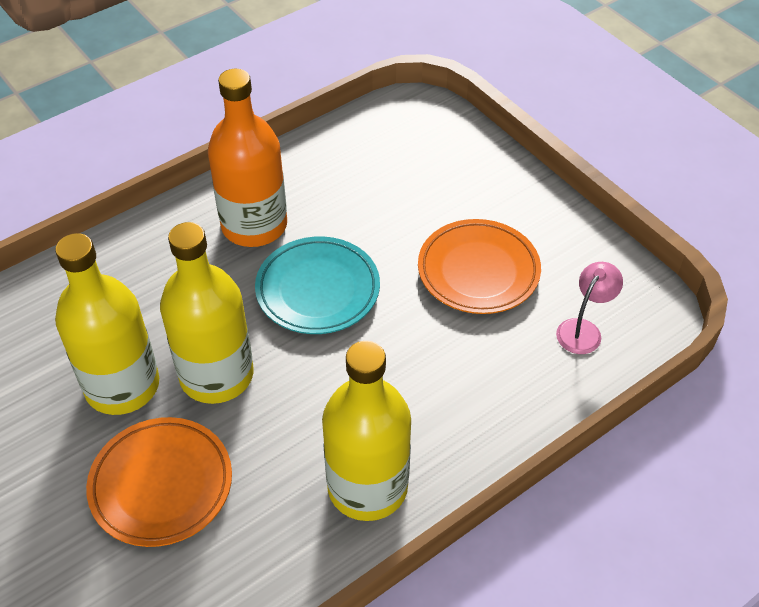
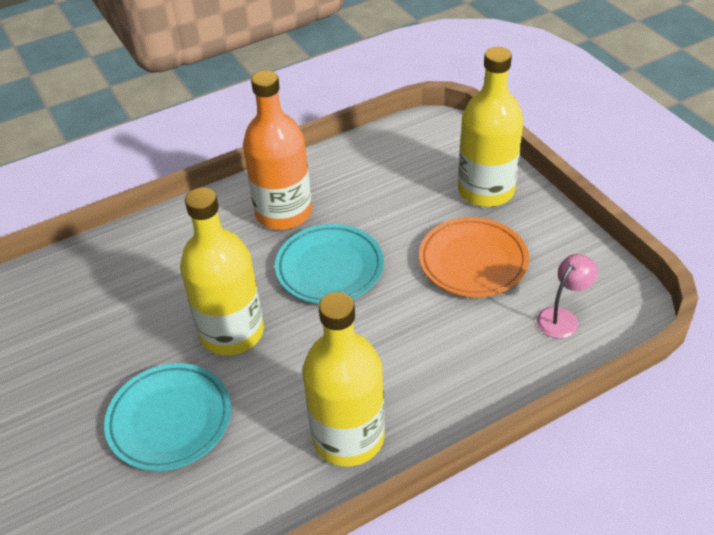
camera: 10 degrees right, 5 degrees down
(122, 386) = (151, 335): yellow bottle -> yellow bottle (486, 190)
(161, 485) = (170, 420): orange plate -> turquoise plate

